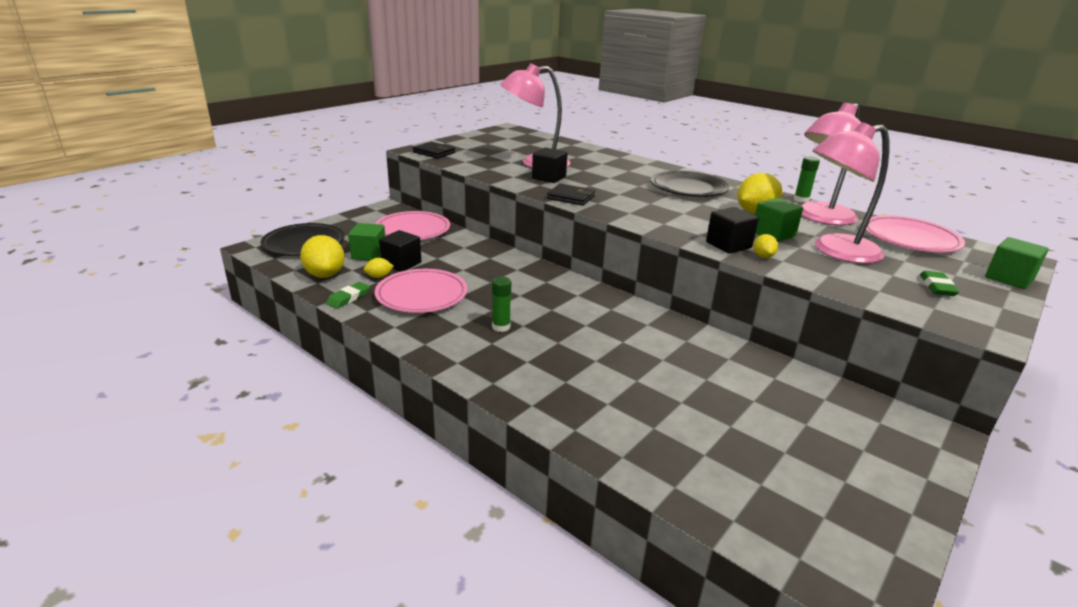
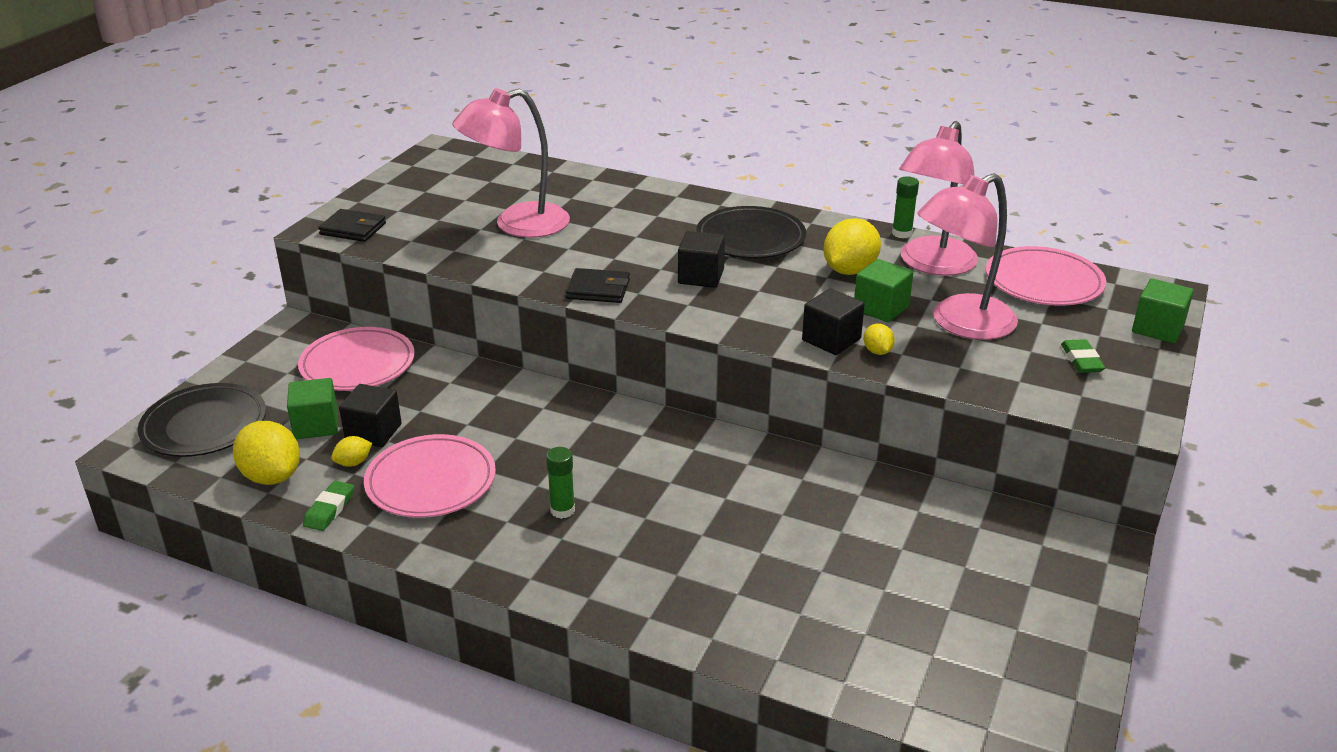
camera: 15 degrees left, 5 degrees up
(549, 177) = (550, 253): black cube -> black cube (701, 276)

